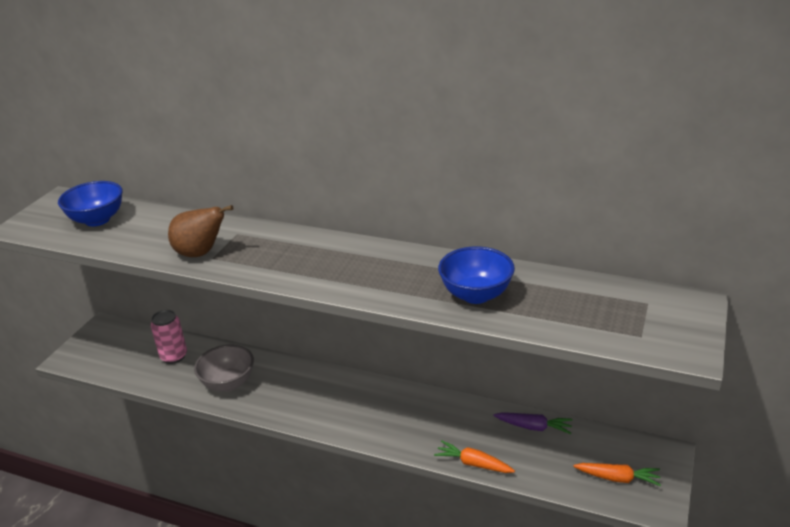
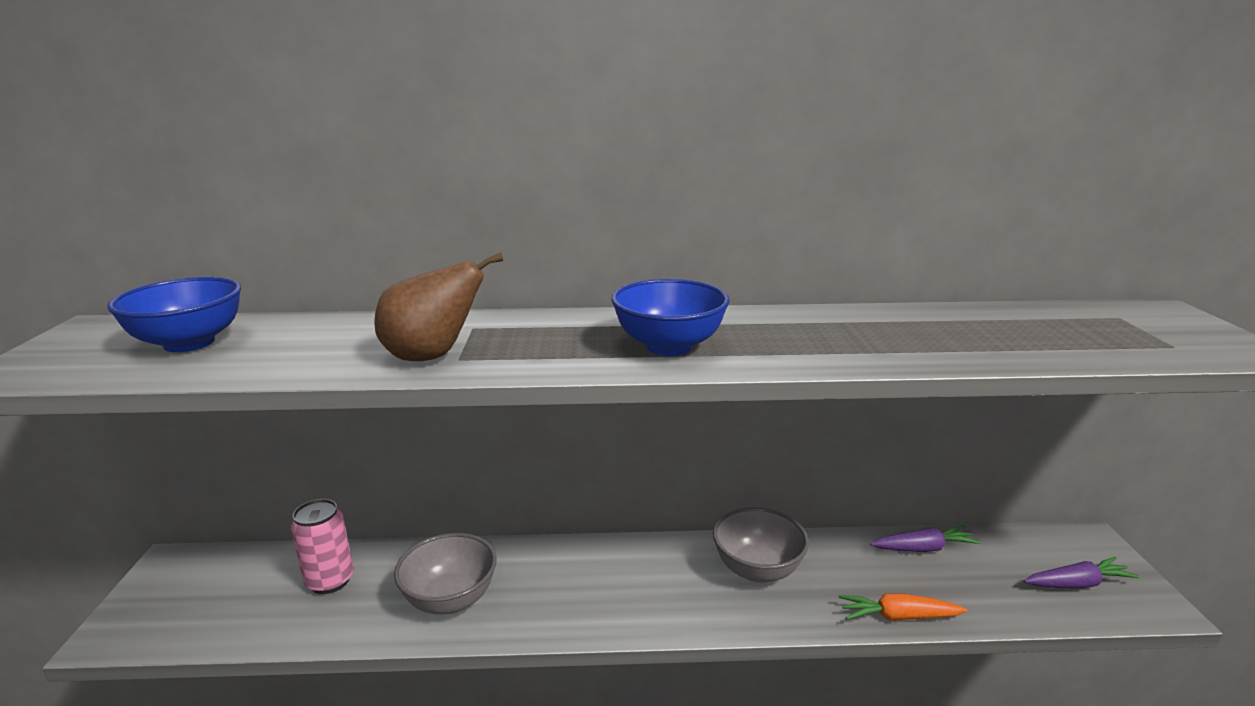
camera: 25 degrees left, 10 degrees down
(411, 412) = (757, 569): none -> grey bowl
(476, 295) = (915, 340): blue bowl -> blue bowl (669, 346)
(618, 478) = (1077, 584): orange carrot -> purple carrot

